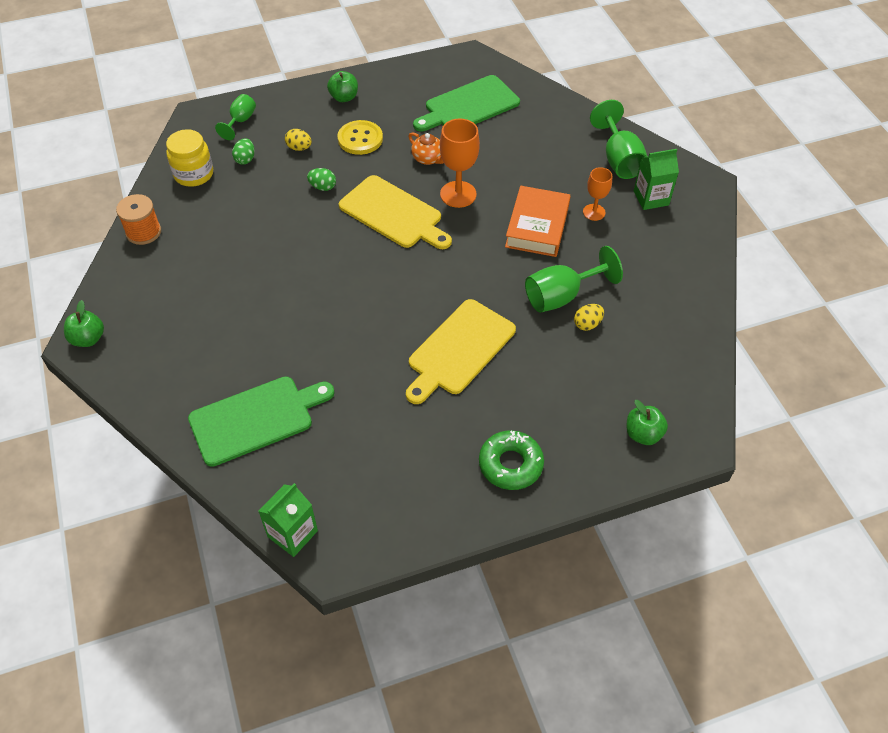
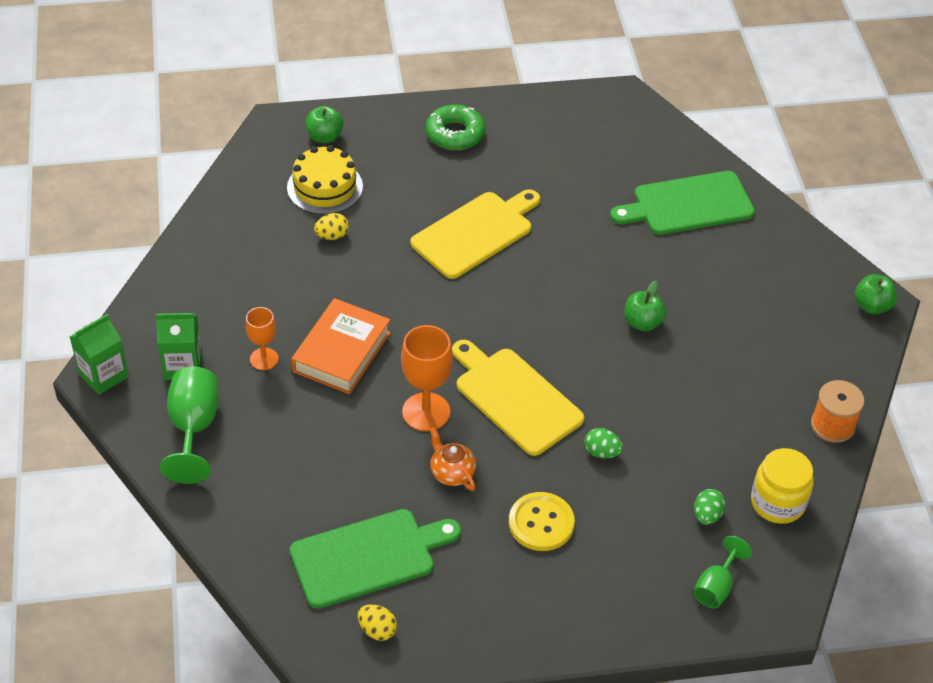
camera: 170 degrees left, 5 degrees down
(292, 534) = (656, 117): green carton -> green carton (103, 375)
(299, 148) = (630, 522): yellow egg -> yellow egg (377, 630)
(344, 97) = (555, 607): green apple -> green apple (642, 322)
(561, 296) = (347, 268): green goblet -> none
(616, 374) = (325, 187): none -> yellow cake

